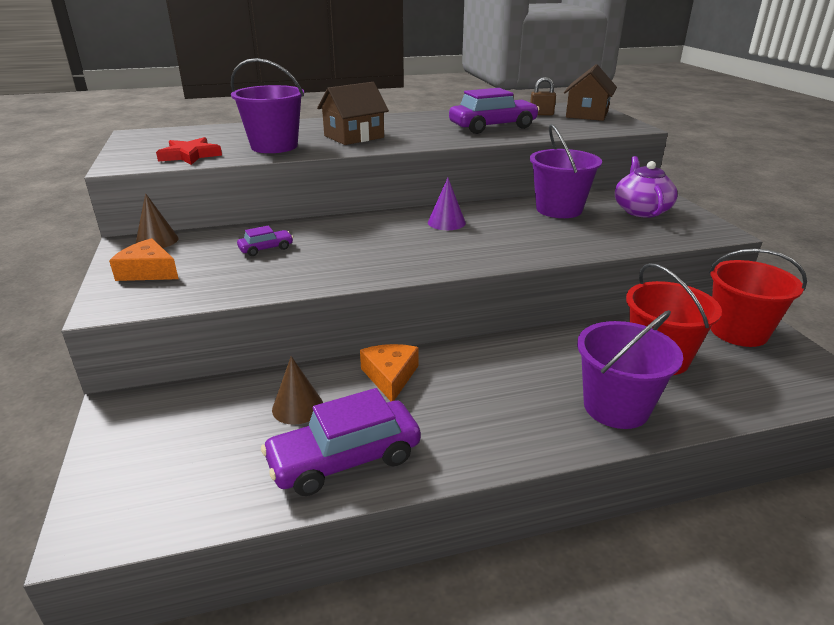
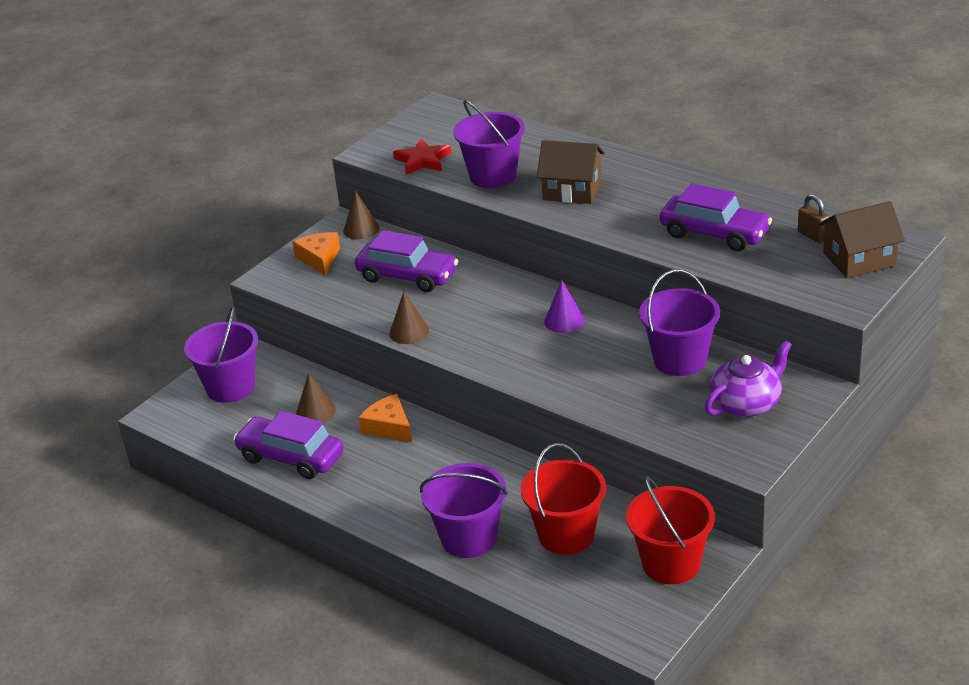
camera: 55 degrees right, 5 degrees up
(156, 444) = (230, 387): none -> purple bucket
(266, 249) = (407, 276): purple car -> purple car, size x2.08
(345, 277) = (409, 332): none -> brown cone
(390, 376) = (389, 427): orange cheese -> orange cheese turned 90 degrees counterclockwise

